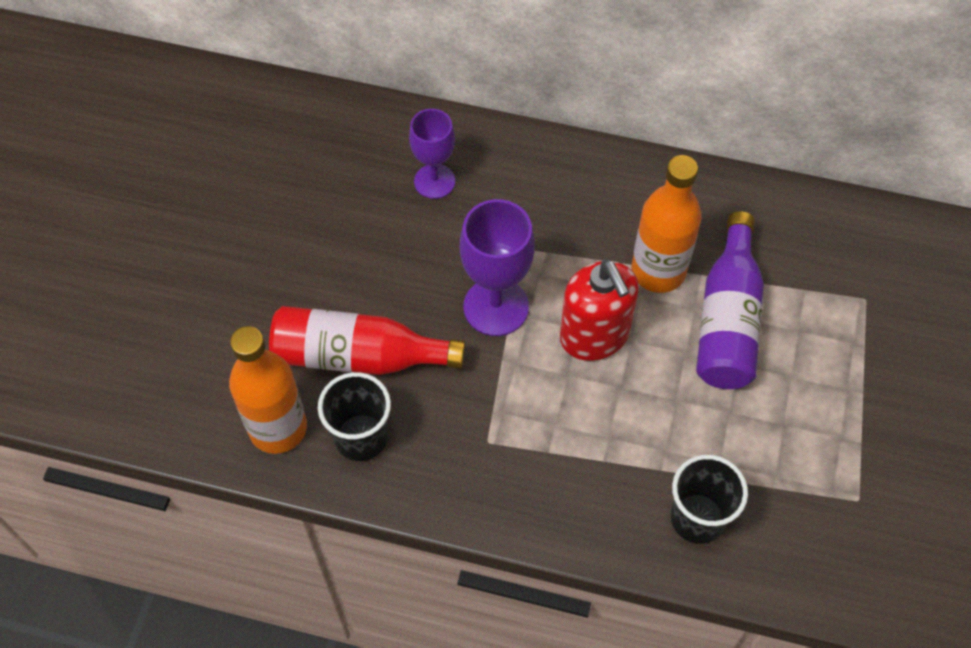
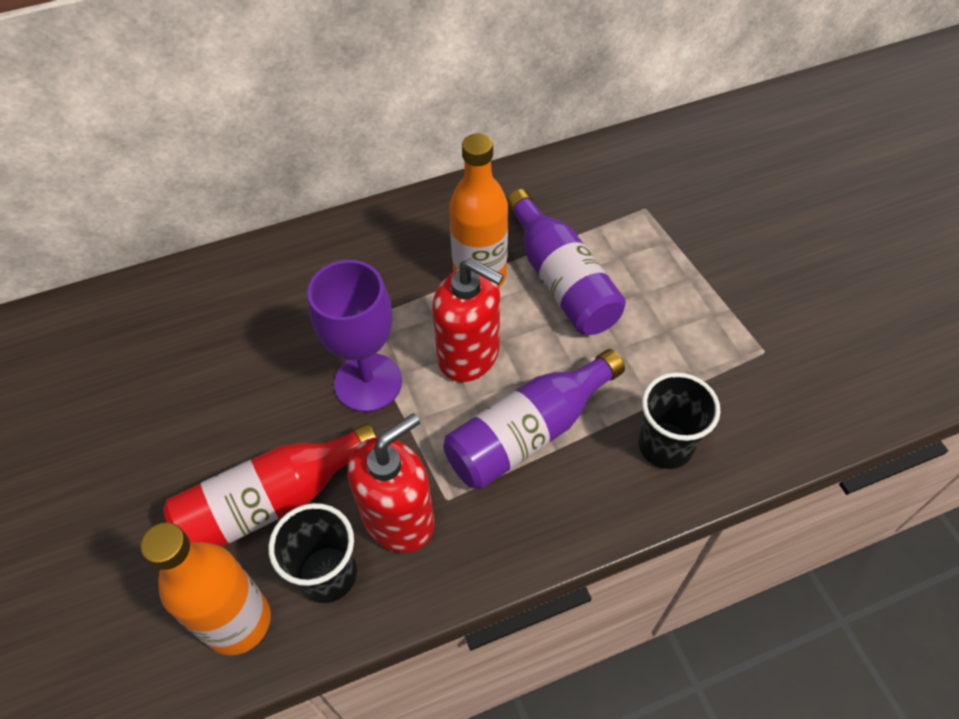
camera: 35 degrees left, 5 degrees down
(434, 181) = (237, 313): purple goblet -> none
(441, 432) = (399, 518): none -> red soap dispenser
(592, 432) = (528, 432): none -> purple bottle

